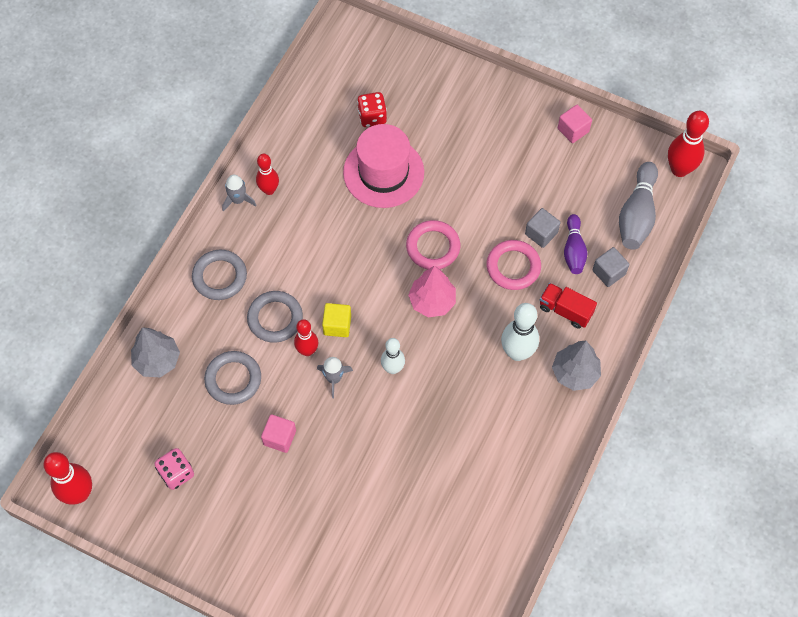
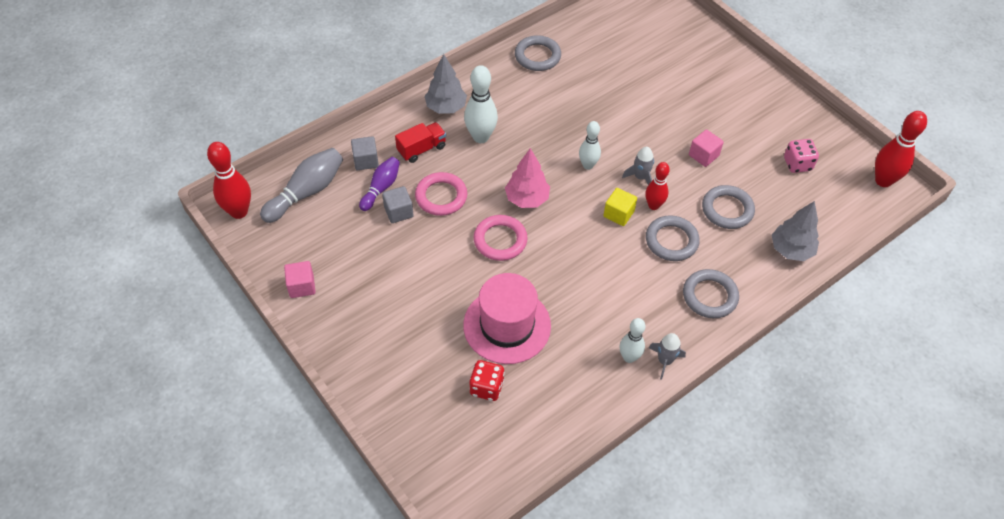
camera: 155 degrees left, 10 degrees down
(269, 190) = (629, 357): red bowling pin -> white bowling pin
(520, 495) = (537, 56): none -> grey ring
(565, 310) = (421, 149): red truck -> red truck turned 90 degrees counterclockwise

